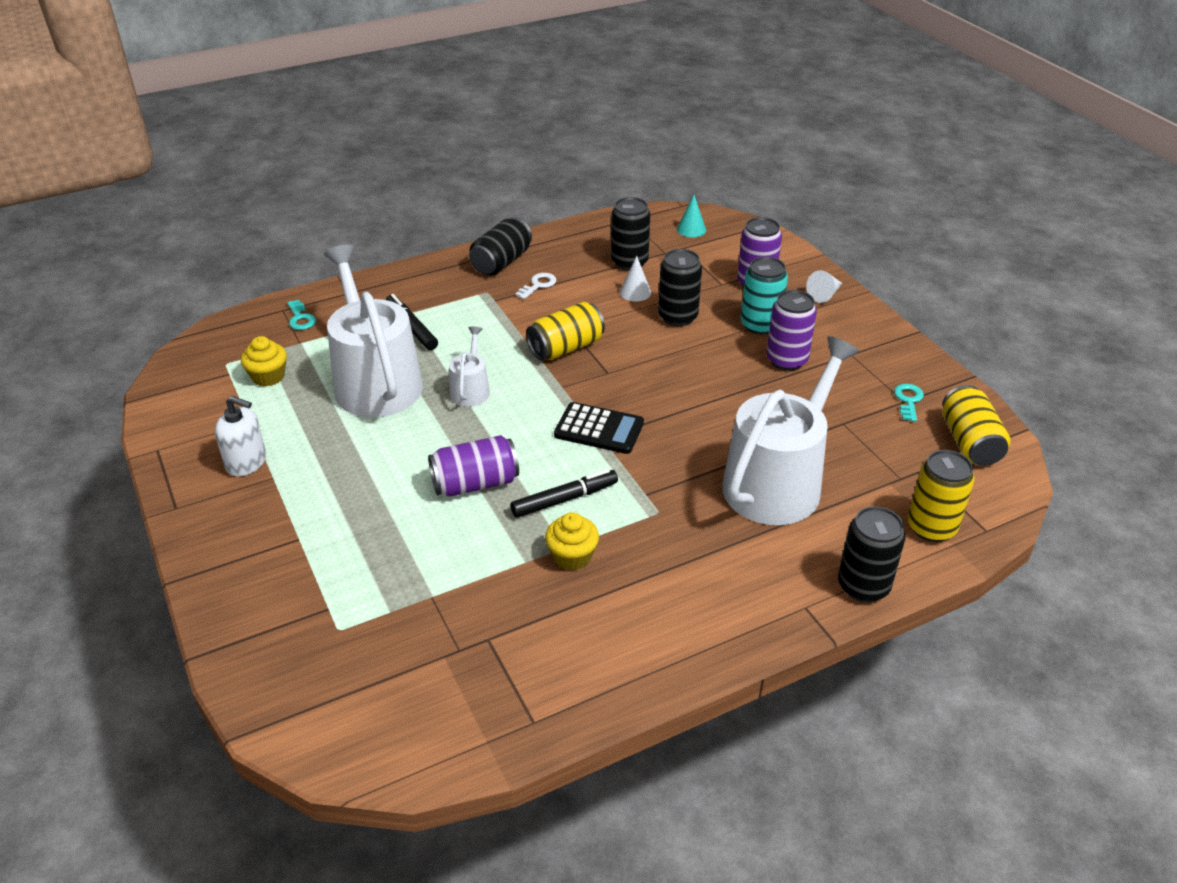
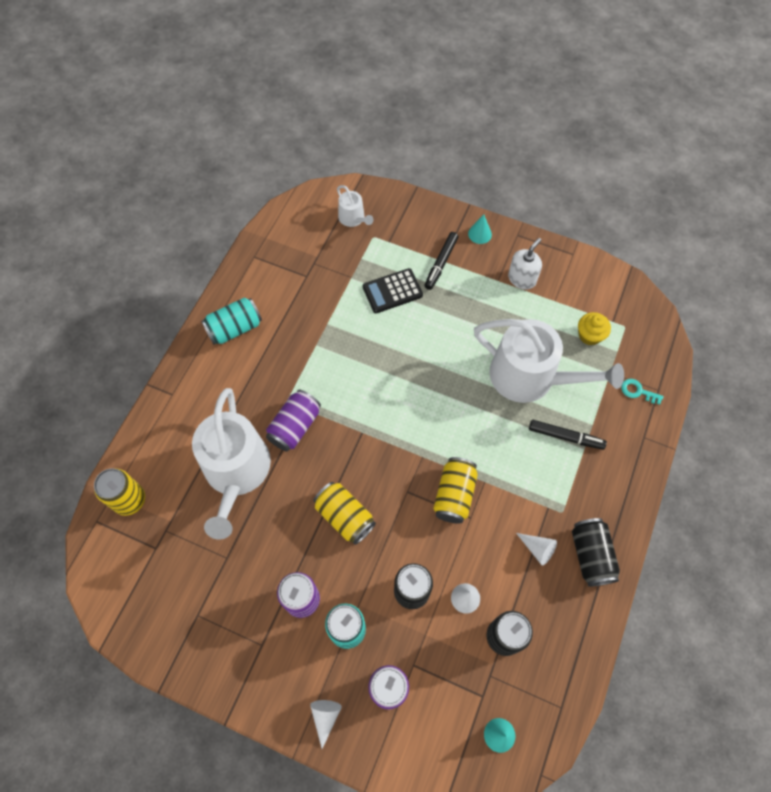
camera: 140 degrees right, 25 degrees up
(212, 538) = (479, 234): none -> turquoise cone
(246, 462) = (522, 279): white soap dispenser -> white soap dispenser turned 150 degrees clockwise
(470, 390) = (471, 412): white watering can -> white watering can (353, 218)
(475, 483) = (397, 349): purple can -> purple can (295, 426)
(538, 285) = (537, 549): white key -> white cone
(564, 499) = (342, 373): black marker -> black marker (441, 263)
(572, 556) = (307, 342): yellow cupcake -> none
(599, 429) = (369, 437): black calculator -> black calculator (392, 291)
(653, 634) = (235, 328): none -> turquoise can
(863, 586) = (148, 428): black can -> none
(908, 400) = (194, 618): turquoise key -> none
(969, 442) = (135, 601): yellow can -> yellow can (345, 516)

